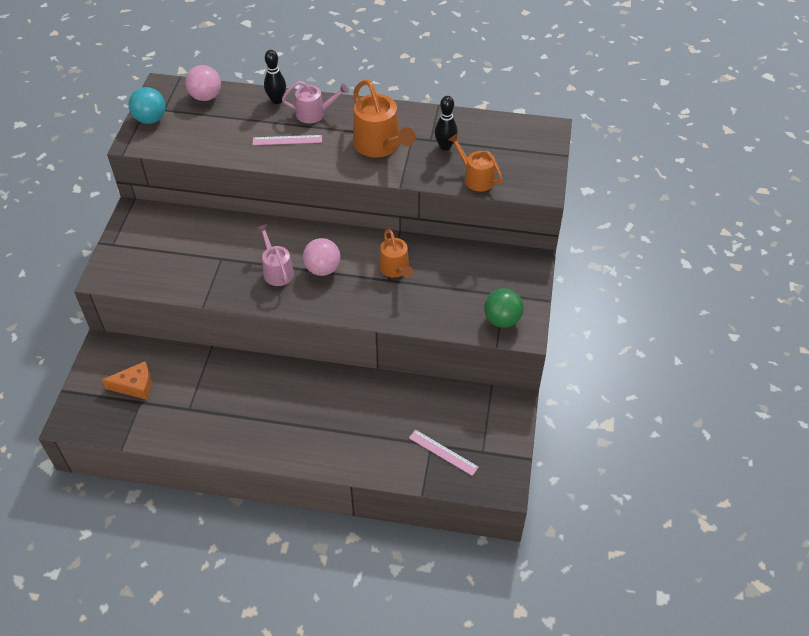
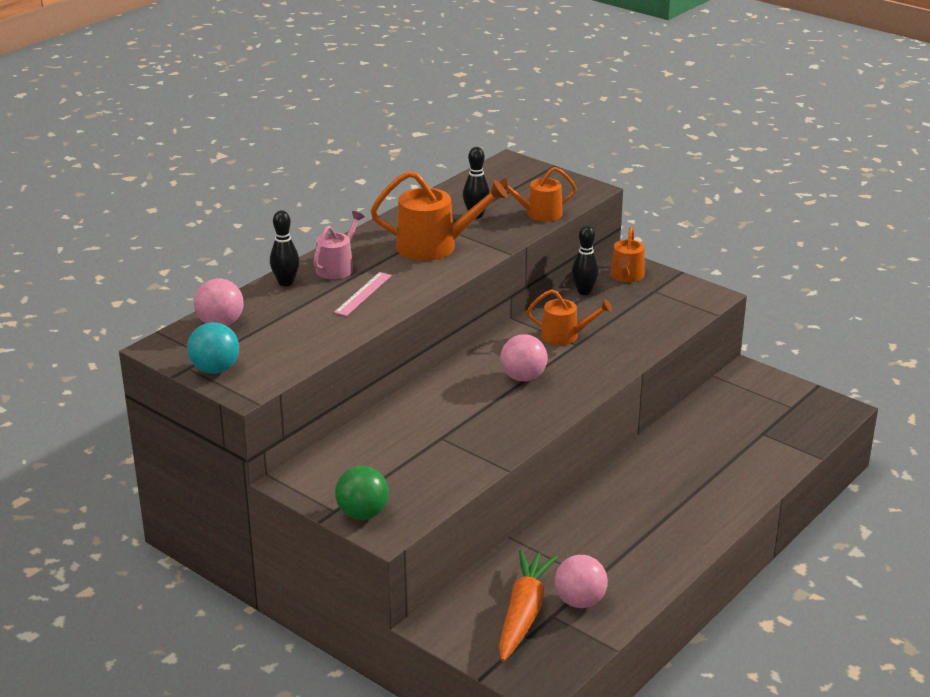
camera: 60 degrees left, 20 degrees down
(135, 386) = (523, 613): orange cheese -> orange carrot
(162, 410) = (580, 601): none -> pink ball
(277, 271) = (498, 406): pink watering can -> none
(443, 452) = (777, 429): pink ruler -> none
(469, 255) = (584, 291): none -> black bowling pin
(502, 320) = (686, 301): green ball -> green ball (362, 514)
(513, 270) = (626, 276): none -> orange watering can

